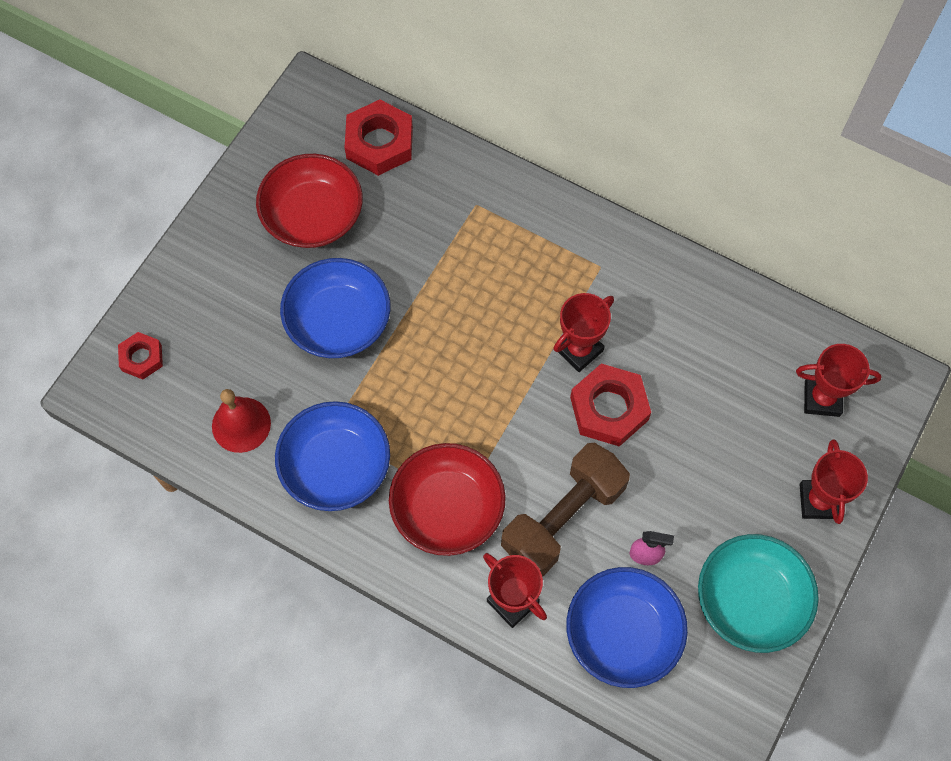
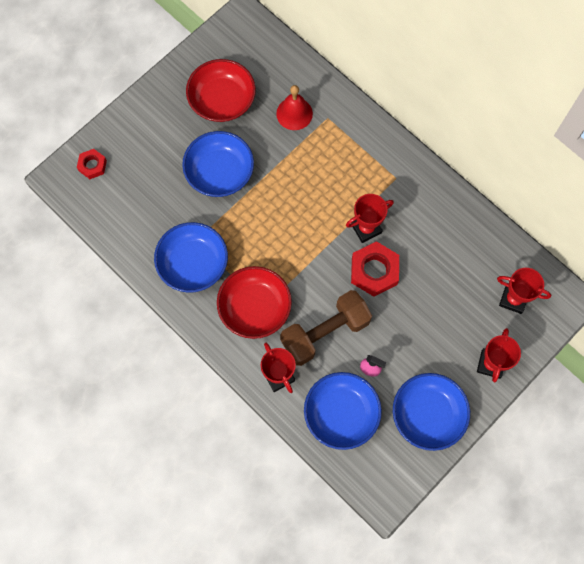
camera: 15 degrees right, 5 degrees up
(241, 424) = (142, 223): red bell -> red bell (294, 113)
(379, 143) = (277, 62): red nut -> none
(750, 600) = (428, 414): turquoise bowl -> blue bowl

